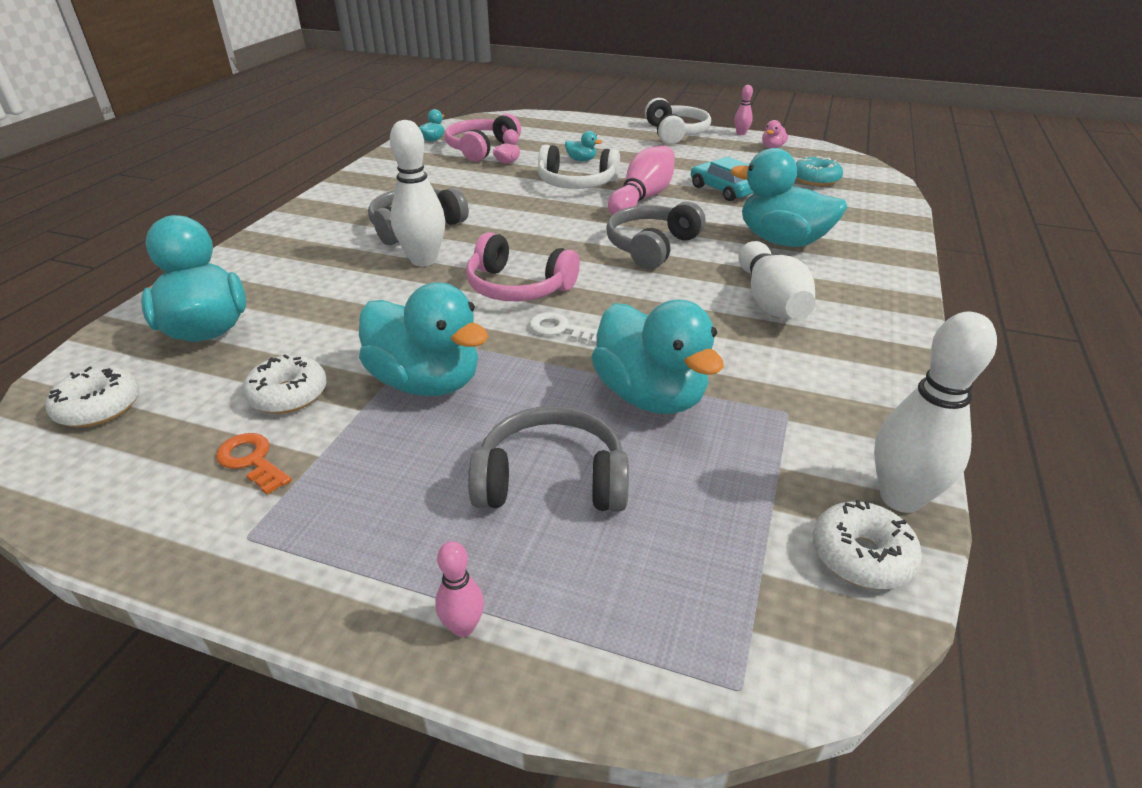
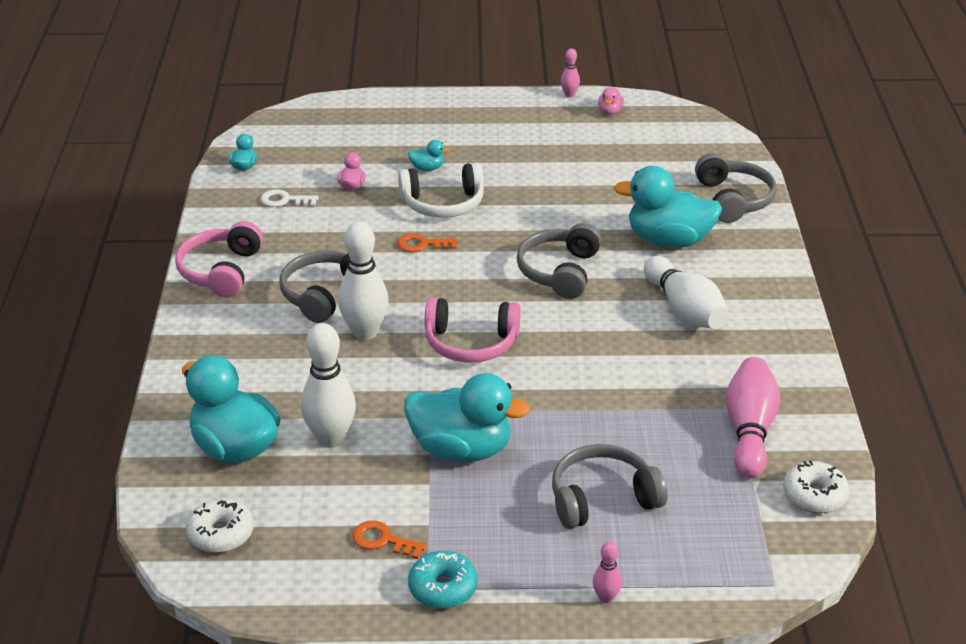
camera: 20 degrees left, 0 degrees up
(288, 395) = (362, 486): white donut -> none
(481, 149) = (309, 171): pink headphones -> pink headphones (221, 271)
(534, 207) = (422, 244): none -> orange key
(560, 329) = (533, 377): white key -> white key (284, 200)
(642, 198) = (519, 211): pink bowling pin -> pink bowling pin (749, 430)
(650, 396) = (634, 419): turquoise duck -> none
(676, 133) = (502, 106): white headphones -> none
(722, 190) = (588, 185): turquoise car -> none
(815, 180) = (668, 153): turquoise donut -> turquoise donut (443, 588)
(869, 221) = (733, 199): none -> grey headphones
(900, 498) = (827, 452): white bowling pin -> white bowling pin (331, 438)

